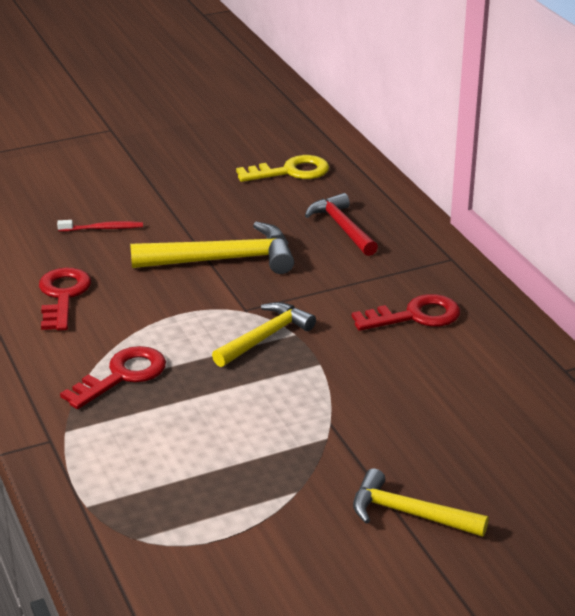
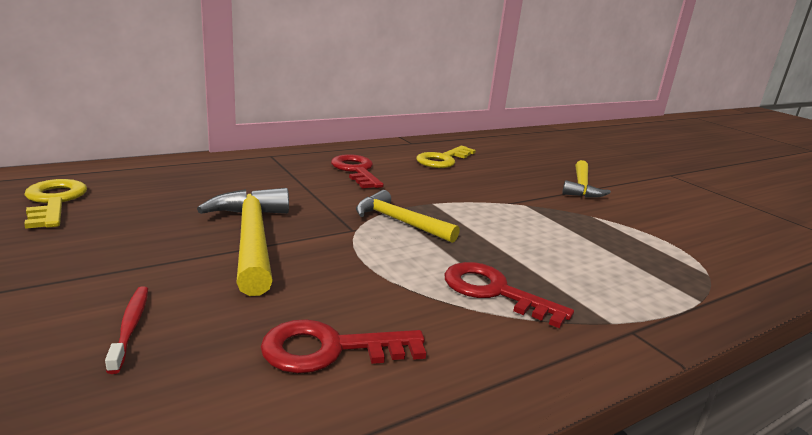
camera: 100 degrees left, 10 degrees down
(342, 227) = (202, 185): red hammer -> none
(489, 391) = (443, 160): none -> yellow key

